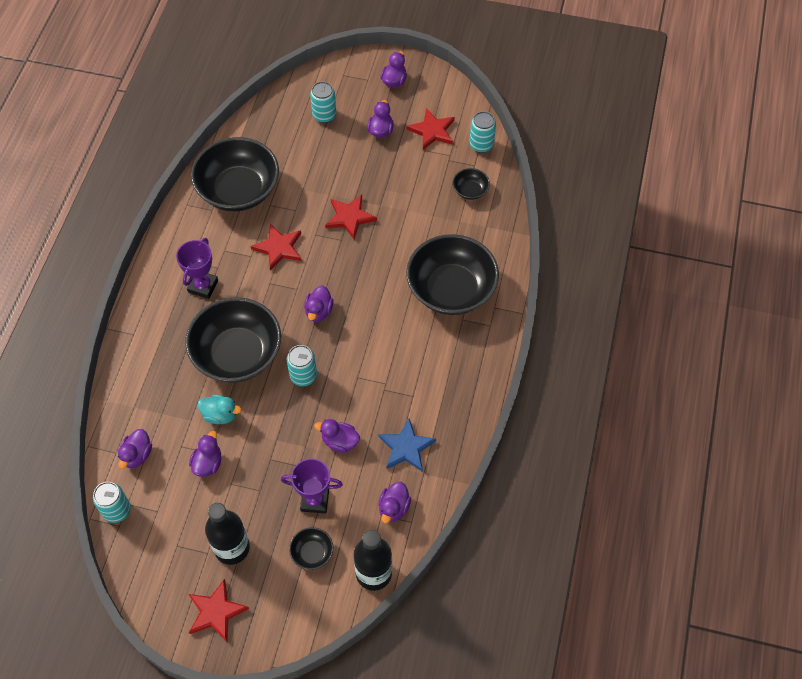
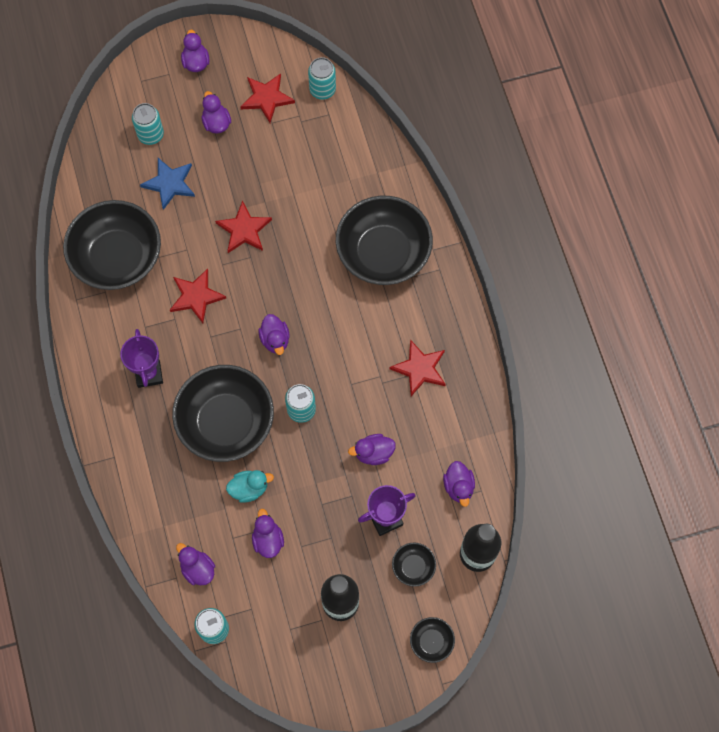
camera: 30 degrees left, 10 degrees up
(137, 455) = (197, 569): purple duck -> purple duck turned 150 degrees clockwise
(216, 612) = (363, 666): red star -> red star (420, 369)
(406, 447) = (435, 426): blue star -> blue star (169, 183)
(470, 190) = (340, 143): black bowl -> black bowl (431, 641)

